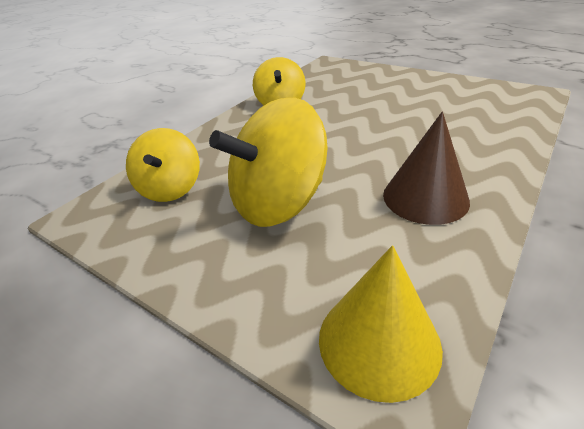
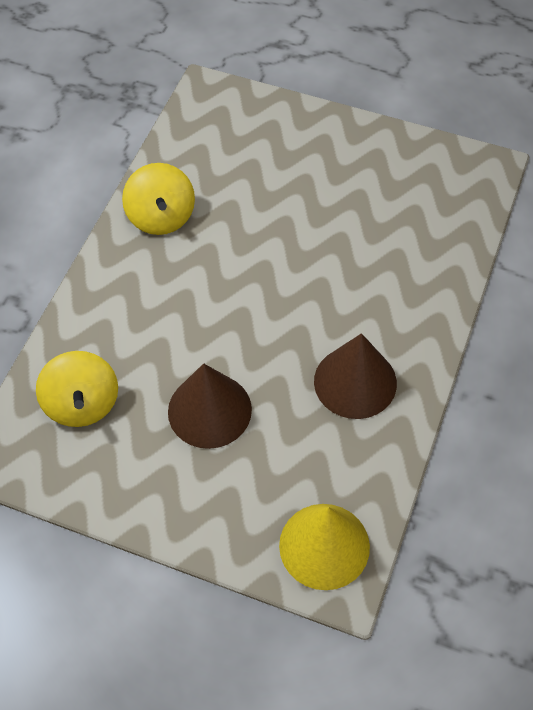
camera: 15 degrees left, 20 degrees up
(278, 203) = (209, 410): yellow spinning top -> brown cone

